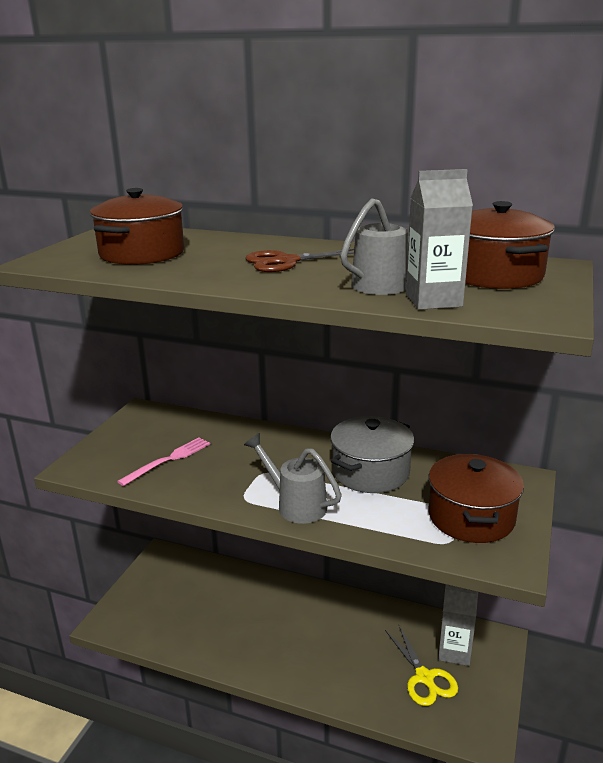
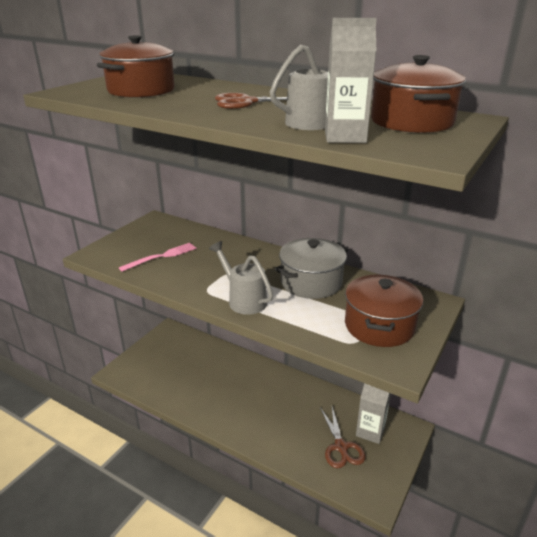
camera: 10 degrees right, 5 degrees up
(424, 678) = (341, 447): yellow scissors -> brown scissors

